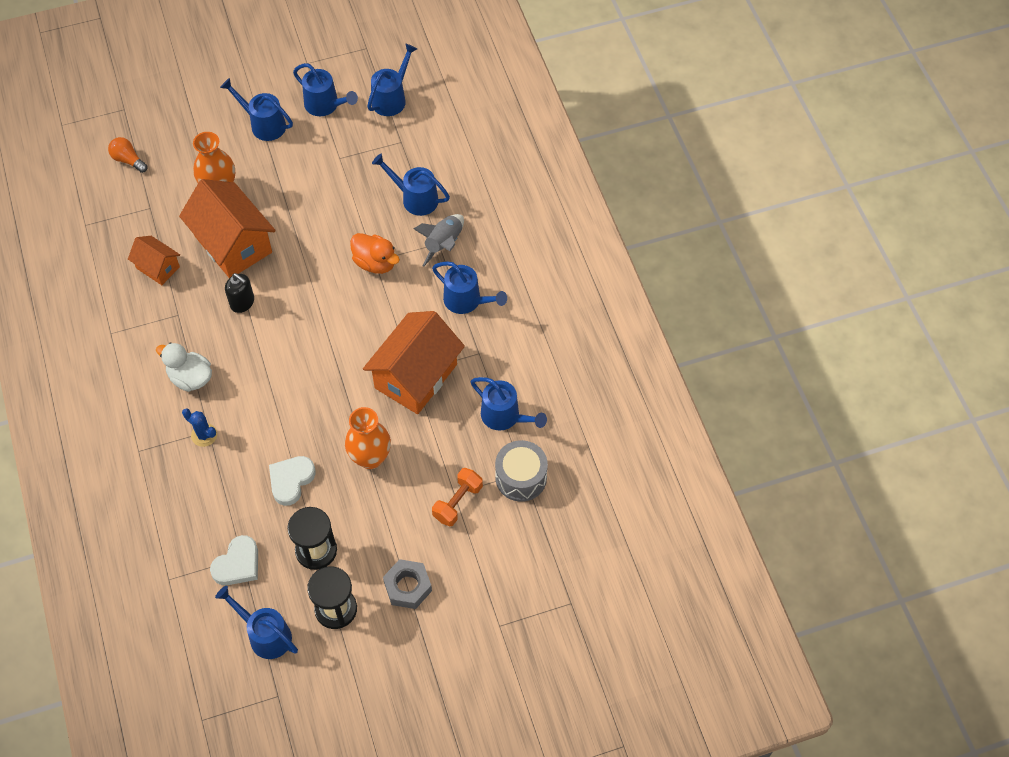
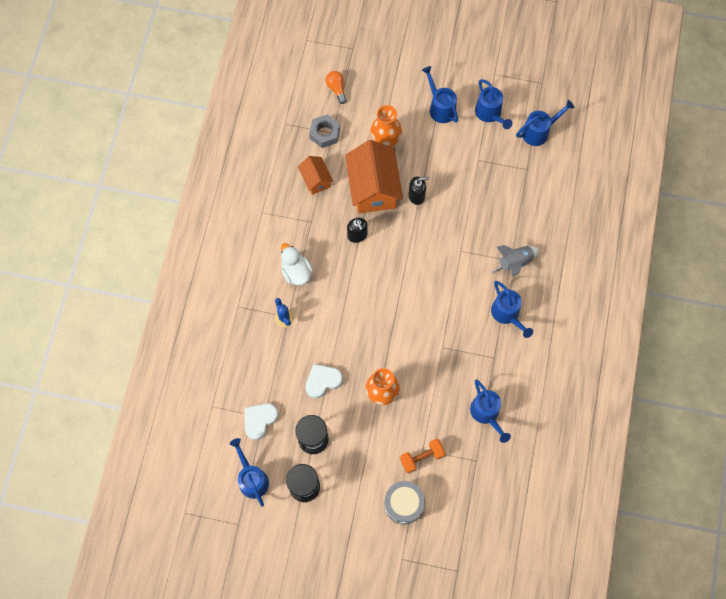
camera: 30 degrees right, 10 degrees up
(238, 564) = (259, 420): white heart -> white heart turned 150 degrees clockwise
(289, 228) = (416, 196): none -> black soap dispenser
(375, 263) = (460, 252): orange duck -> none
(407, 587) = (358, 498): grey nut -> grey nut (324, 133)
(415, 198) = (513, 218): blue watering can -> none
(416, 376) = (443, 351): orange house -> none
(521, 477) = (473, 463): grey drum -> grey drum (403, 504)

